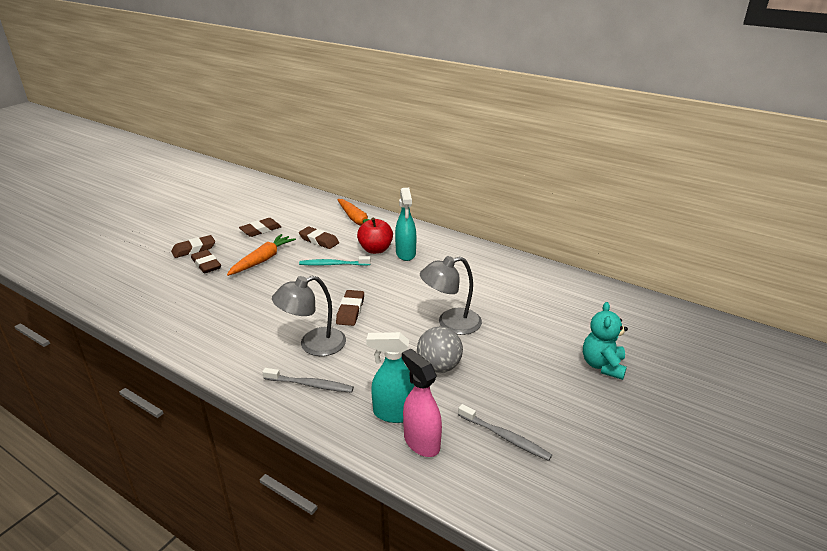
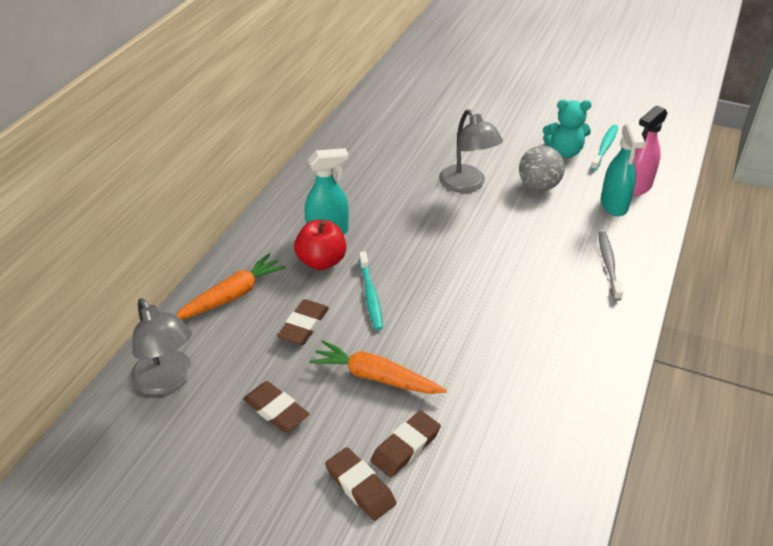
camera: 100 degrees left, 10 degrees up
(313, 345) = (547, 276): grey lamp -> grey lamp (167, 381)
(350, 310) = (472, 259): brown eraser -> none
(505, 437) = (604, 147): grey toothbrush -> turquoise toothbrush
(602, 365) = (493, 103): turquoise teddy bear -> turquoise teddy bear (564, 152)

